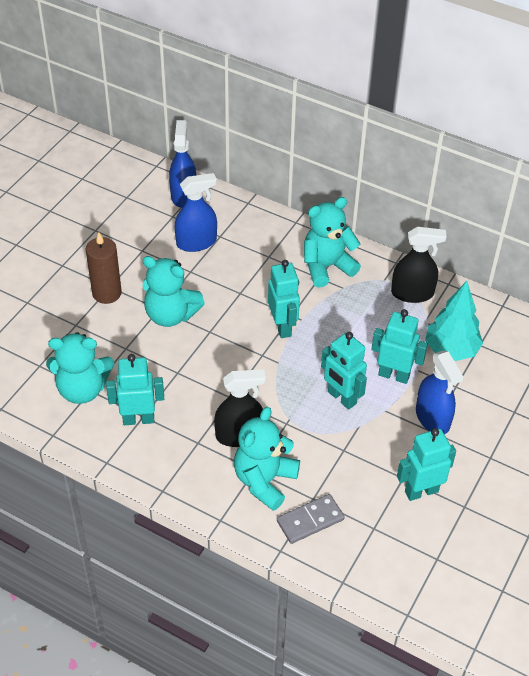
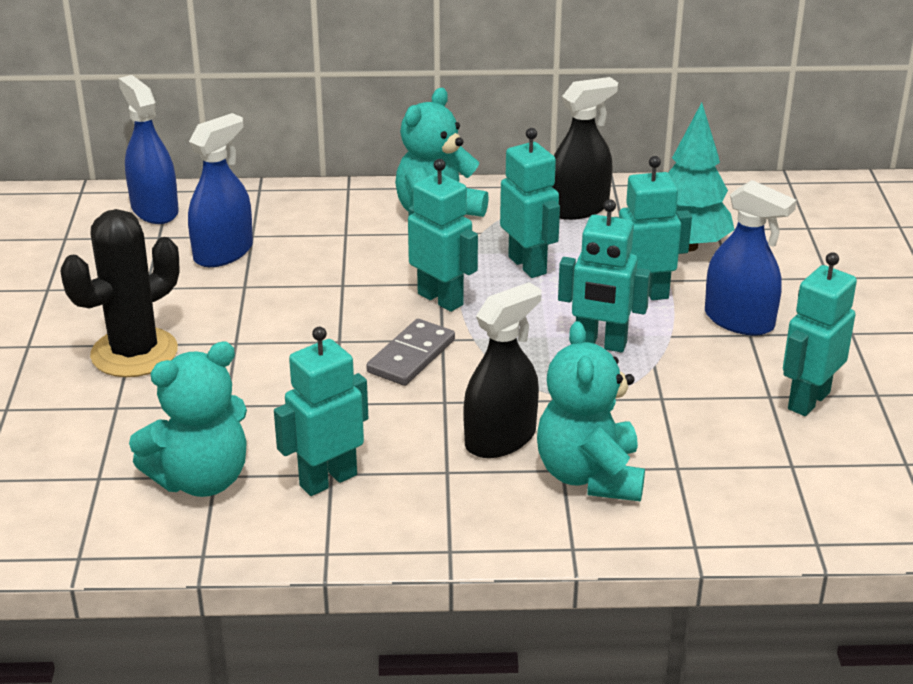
camera: 30 degrees left, 15 degrees down
(107, 293) = (134, 353): brown candle -> black cactus
(171, 315) = (261, 343): turquoise teddy bear -> none
(310, 520) = (700, 493): grey domino -> grey domino (411, 356)
(348, 323) = (528, 265): none -> turquoise robot

